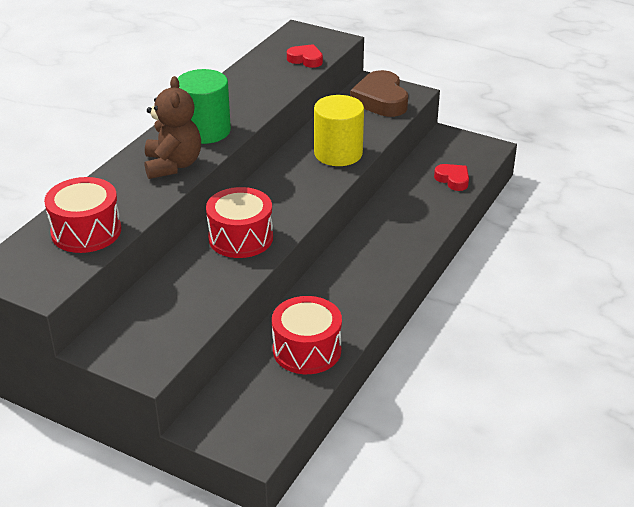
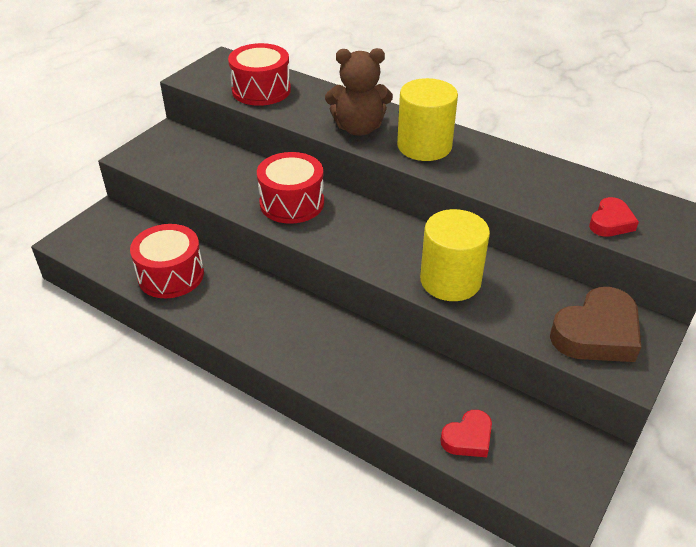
camera: 95 degrees right, 5 degrees up
(205, 131) = (424, 146): green cylinder -> yellow cylinder
(380, 100) = (596, 333): brown heart -> brown heart turned 150 degrees clockwise

